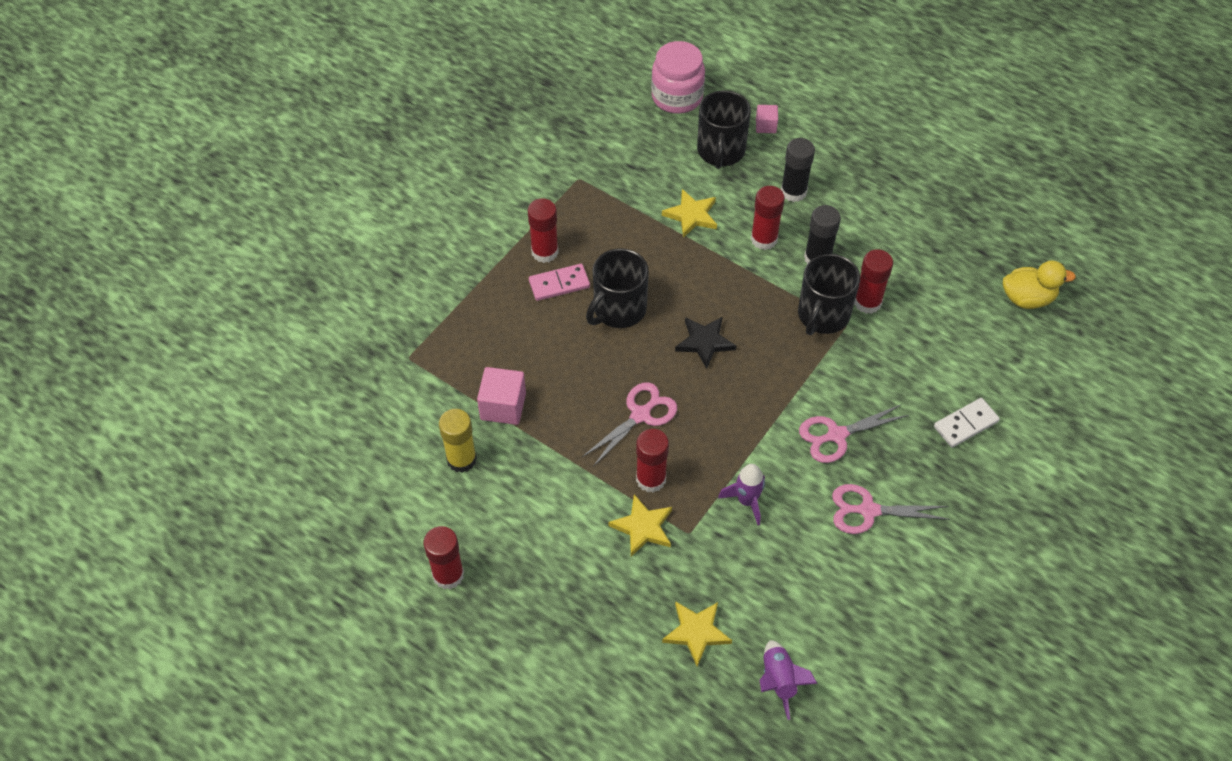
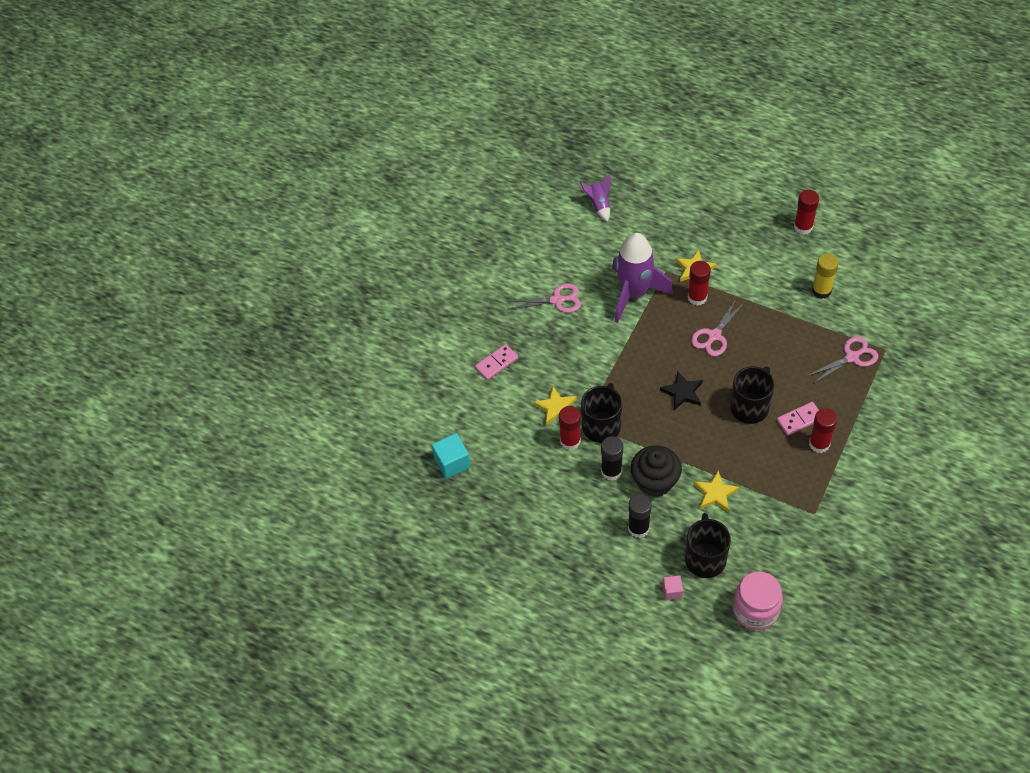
camera: 175 degrees right, 0 degrees up
(503, 406) = (807, 327): pink cube -> none
(696, 632) = (650, 220): yellow star -> yellow star (556, 408)
(746, 501) = (634, 294): purple rocket -> purple rocket, size x2.10
(764, 239) = (655, 481): red glue stick -> black cupcake
(836, 435) = (582, 343): pink scissors -> pink scissors (852, 357)
(966, 424) = (496, 363): white domino -> pink domino
(1027, 298) = (452, 463): yellow duck -> turquoise cube

